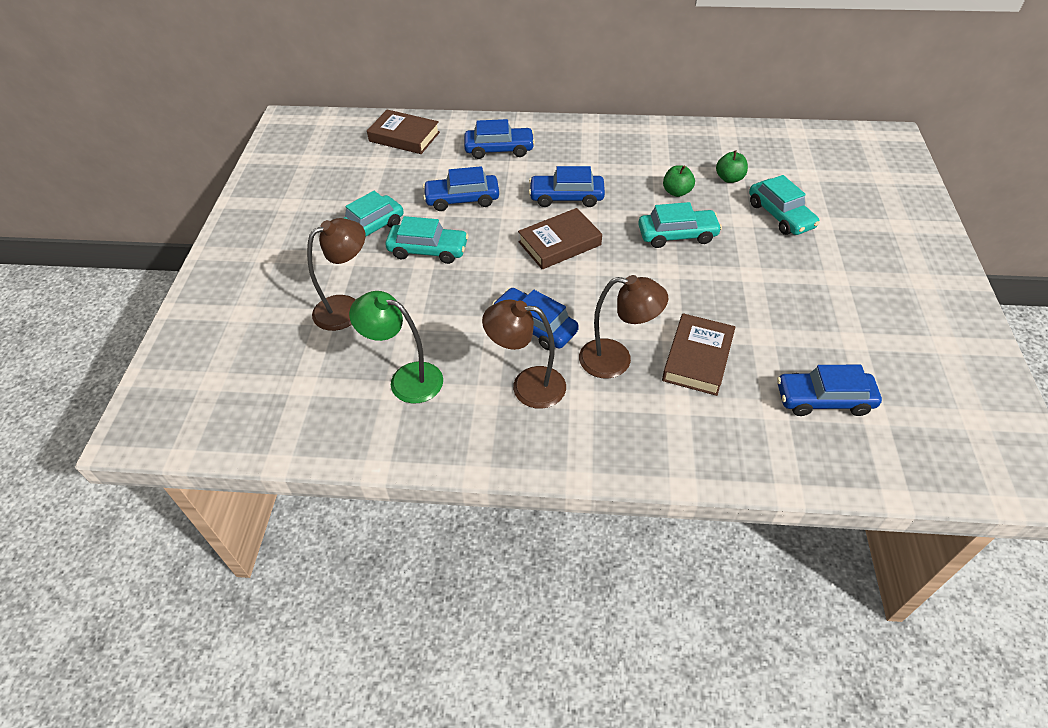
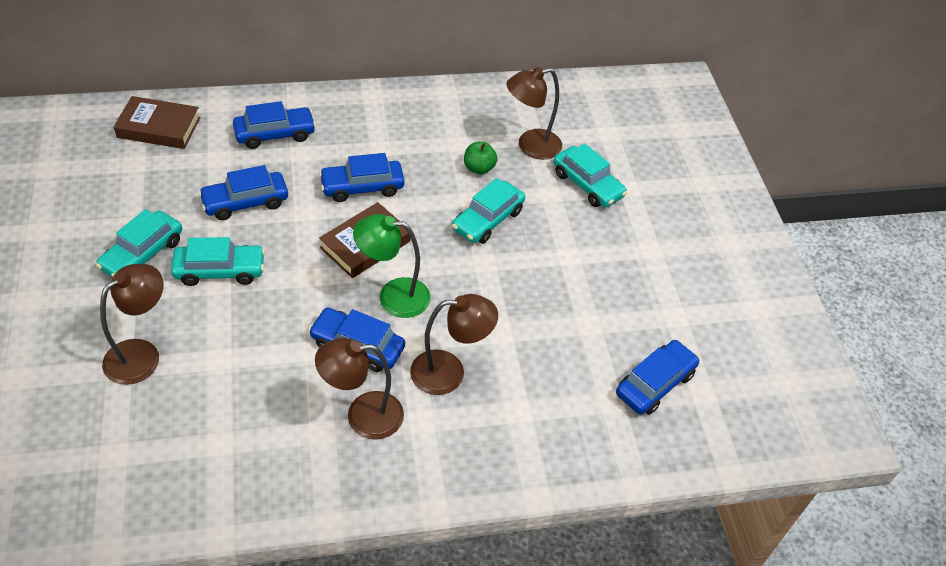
camera: 20 degrees left, 0 degrees up
(406, 379) = (229, 429): green lamp -> green lamp (393, 296)
(677, 235) = (487, 220): turquoise car -> turquoise car turned 150 degrees clockwise
(697, 358) = (530, 358): brown book -> none
(729, 178) = (530, 146): green apple -> brown lamp
(823, 399) = (655, 384): blue car -> blue car turned 150 degrees clockwise

